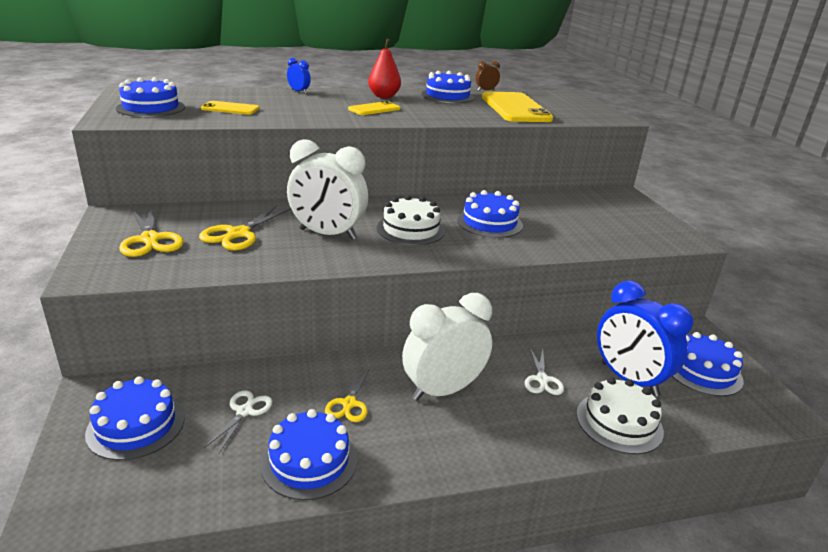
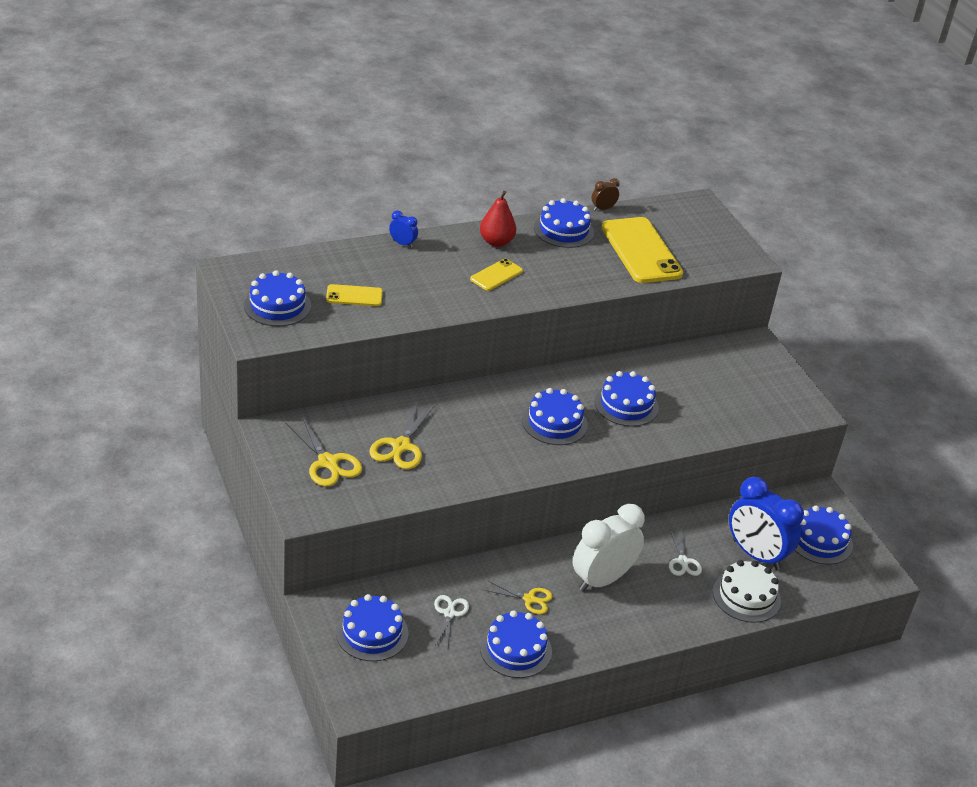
camera: 10 degrees left, 10 degrees up
(327, 234) = (481, 438): white clock -> none
(349, 404) = (529, 599): yellow scissors -> yellow scissors turned 75 degrees counterclockwise
(410, 229) = (554, 423): white cake -> blue cake

